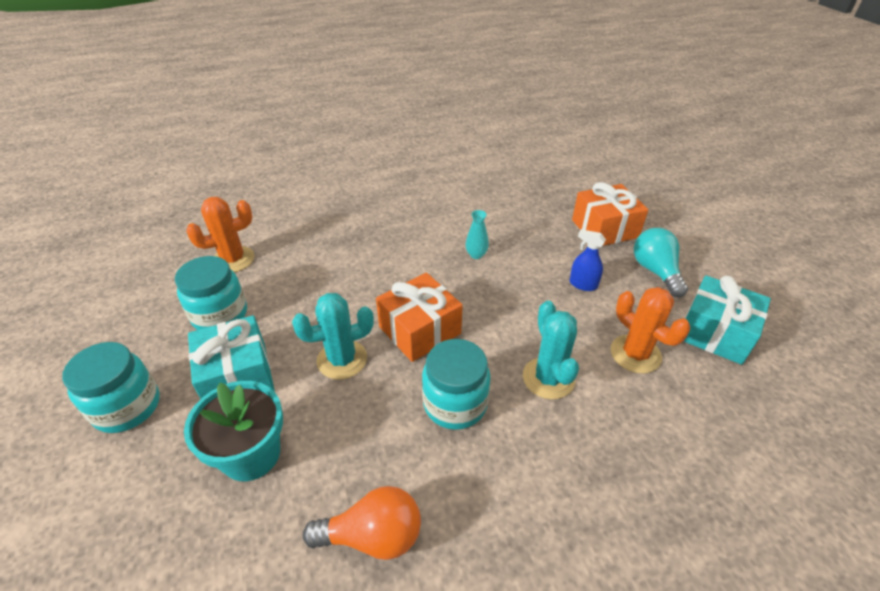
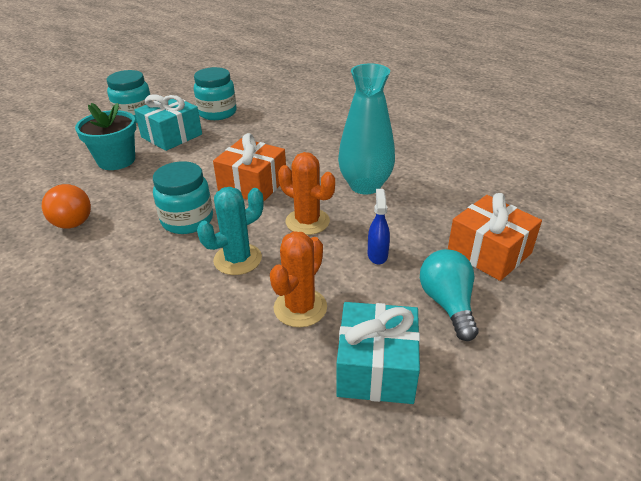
camera: 65 degrees right, 5 degrees down
(233, 260) = (270, 98): orange cactus -> orange cactus (307, 222)
(342, 360) = (204, 164): turquoise cactus -> none
(476, 255) = (365, 186): turquoise vase -> turquoise vase, size x2.42
(655, 271) = (447, 304): turquoise light bulb -> turquoise light bulb turned 60 degrees counterclockwise

